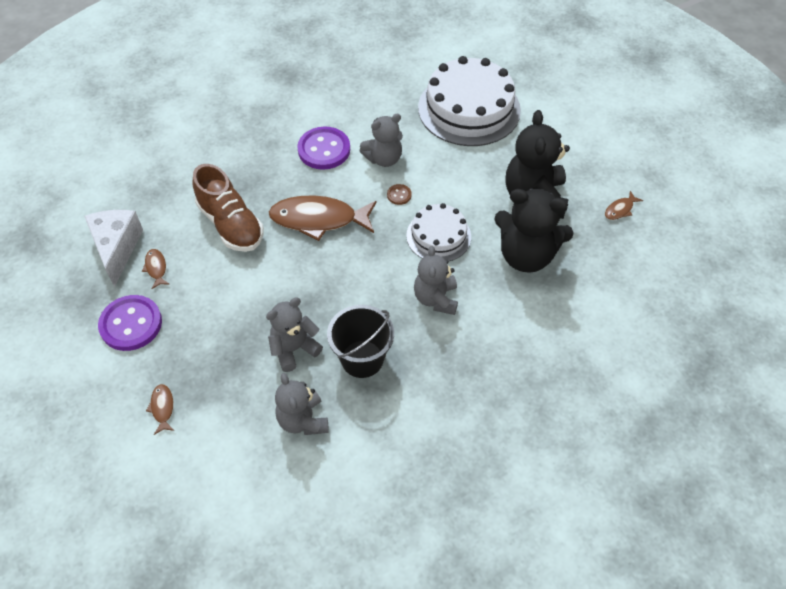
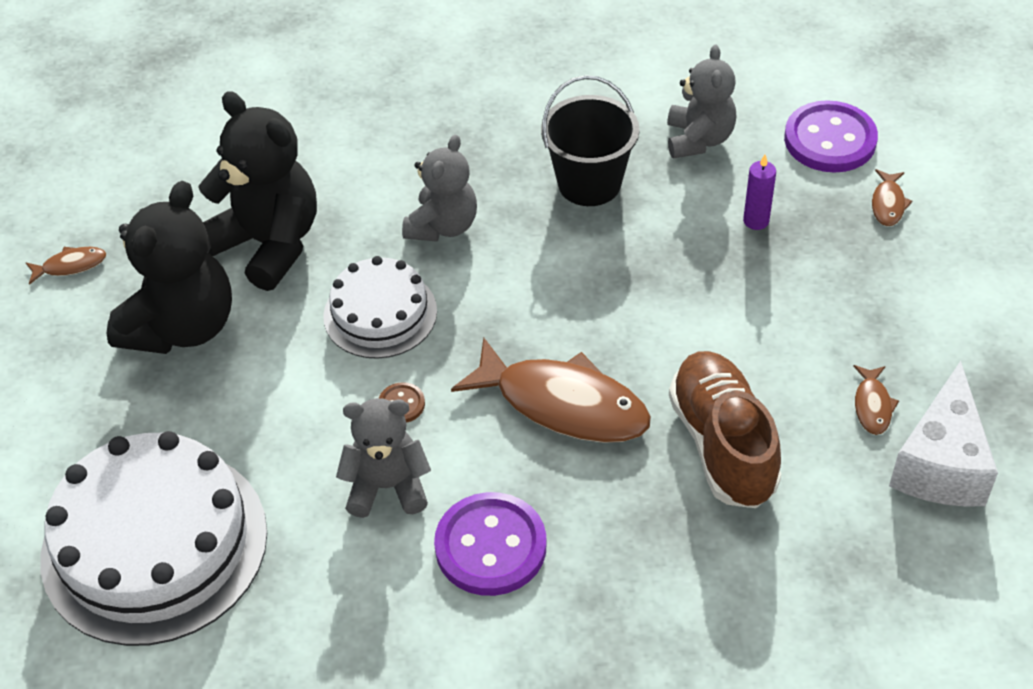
camera: 155 degrees left, 5 degrees down
(131, 324) = (925, 327): purple button -> purple button (830, 140)
(247, 365) = (756, 221): none -> purple candle
(294, 349) = (680, 222): grey teddy bear -> none

